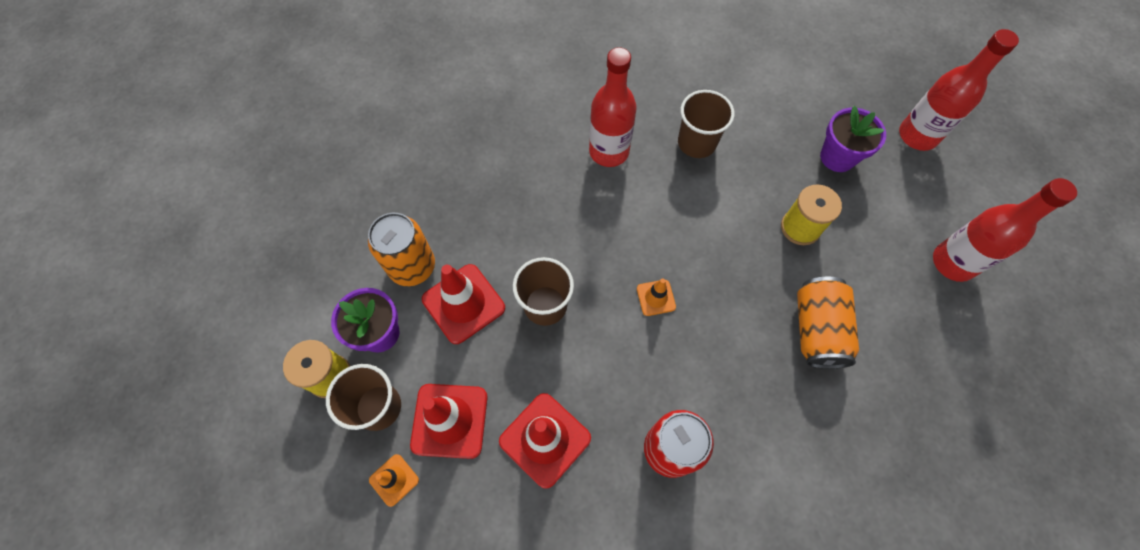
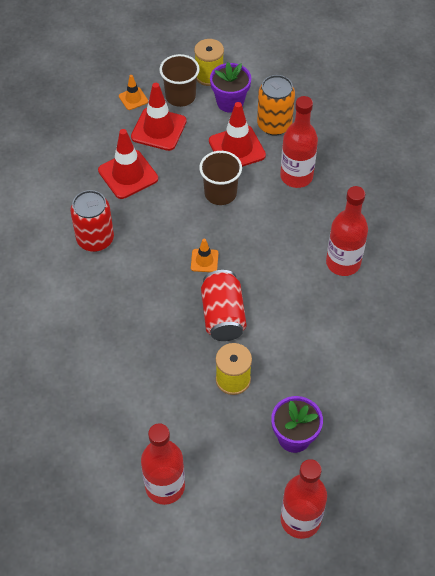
camera: 105 degrees right, 10 degrees down
(495, 222) = (296, 176): none -> red bottle
(696, 143) = (336, 329): brown cup -> none
(725, 257) = (223, 315): none -> red can
(817, 330) = (143, 358): orange can -> none

